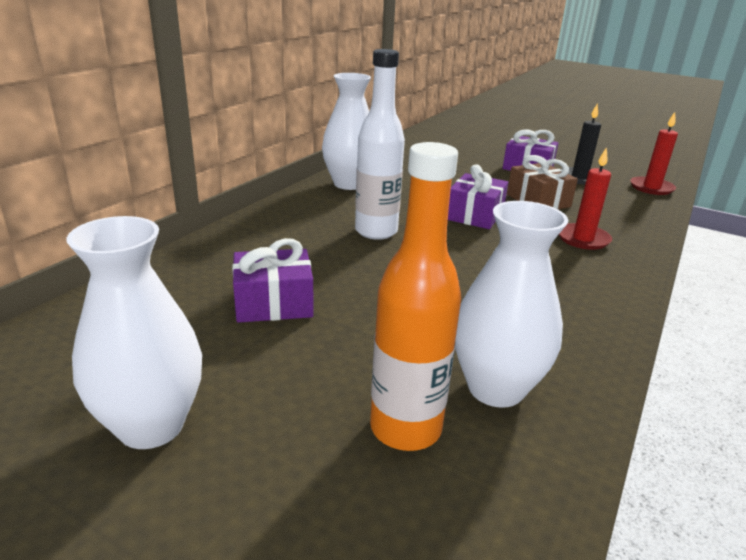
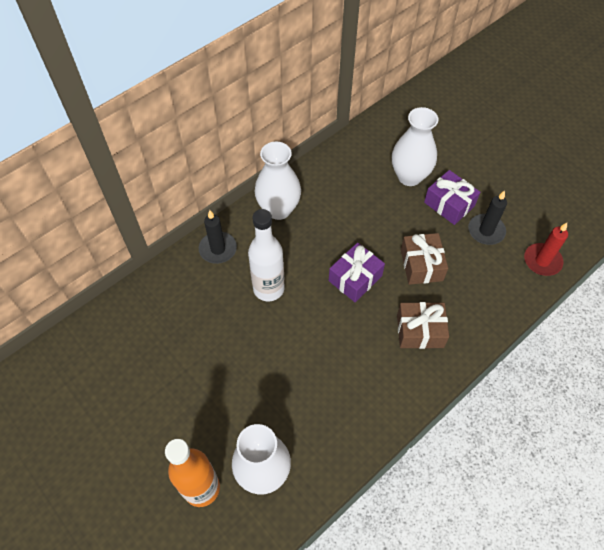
camera: 20 degrees right, 30 degrees up
(151, 425) = (84, 451): white vase -> white vase (409, 176)
(273, 303) = (171, 361): purple gift -> none
(290, 213) = (218, 249): none -> black candle
(583, 239) = (420, 331): red candle -> brown gift

